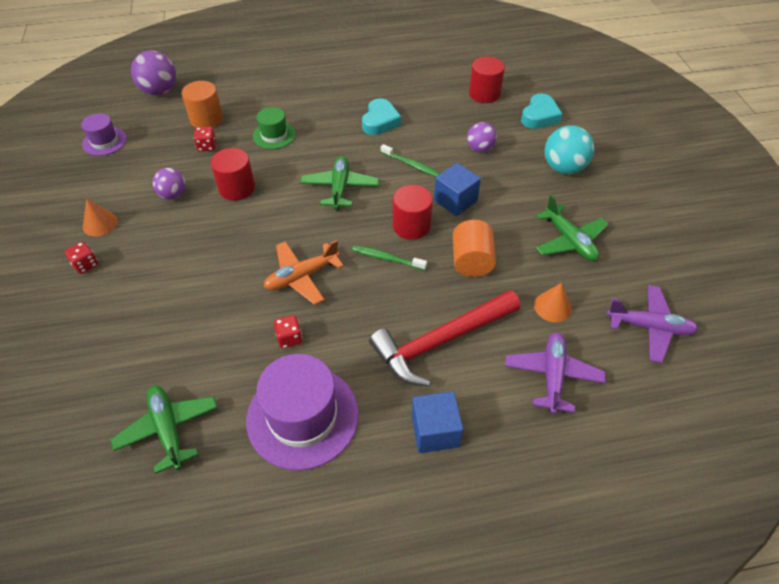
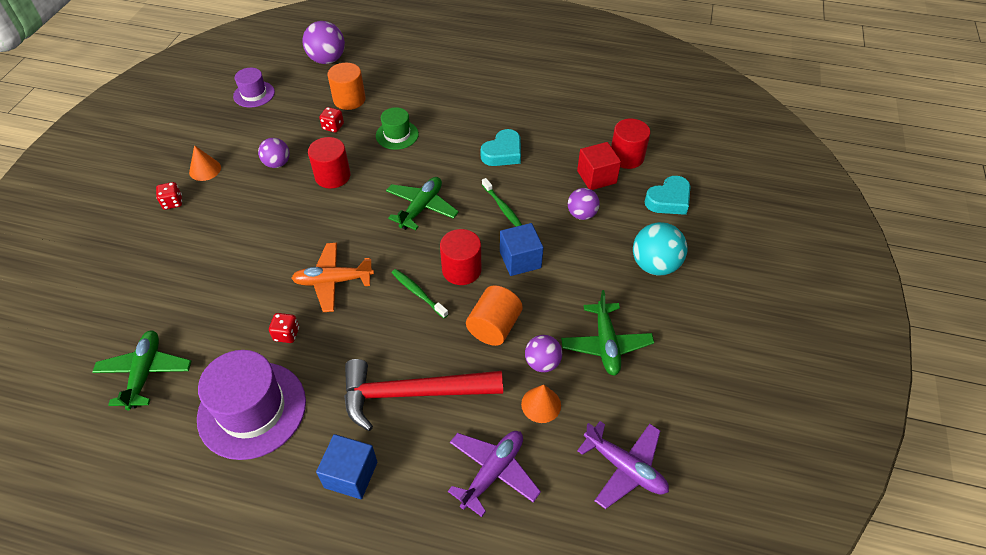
camera: 25 degrees right, 0 degrees up
(471, 116) = (596, 177): none -> red cube
(530, 274) = (542, 363): none -> purple ball

